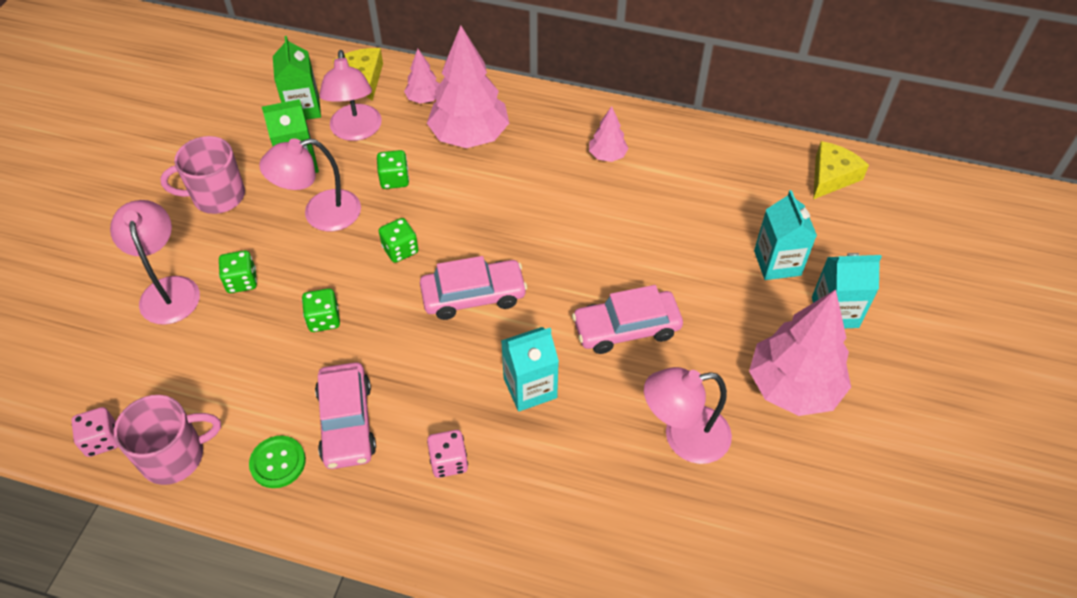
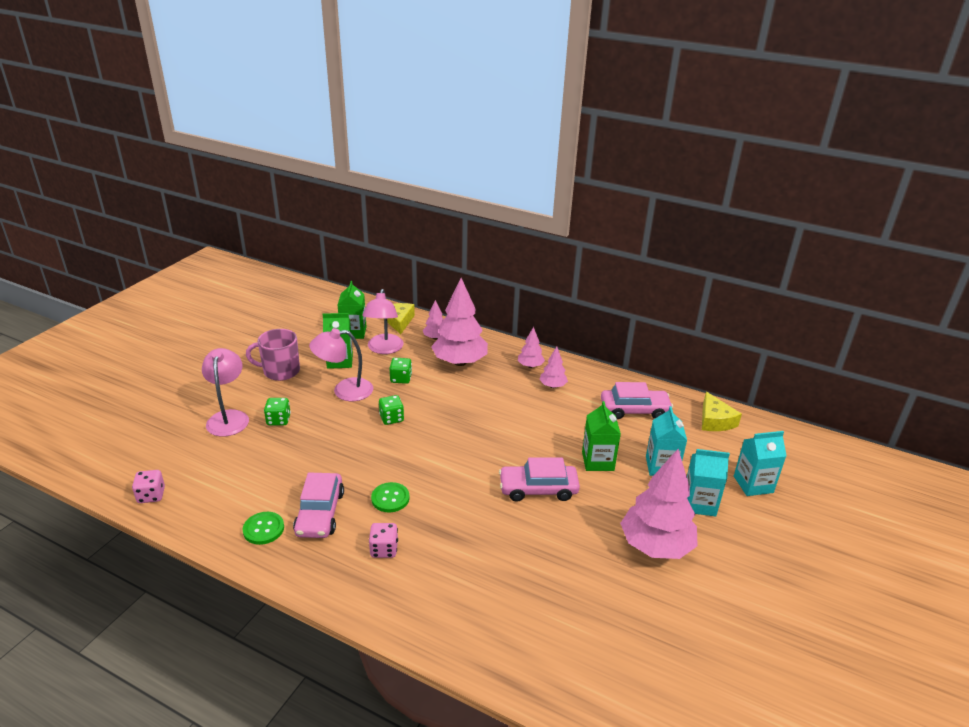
camera: 10 degrees right, 20 degrees down
(175, 456) = (195, 513): pink mug -> none
(324, 319) = (326, 450): green dice -> none
(435, 381) = (390, 498): none -> green button
(473, 296) = (434, 452): pink car -> pink car (634, 410)
(530, 388) = (457, 514): turquoise carton -> turquoise carton (753, 484)
(569, 126) = (530, 366): none -> pink tree
(683, 437) = (563, 564): pink lamp -> none
(694, 269) = (598, 461): none -> green carton
(831, 176) = (715, 420): yellow cheese -> yellow cheese turned 120 degrees clockwise

